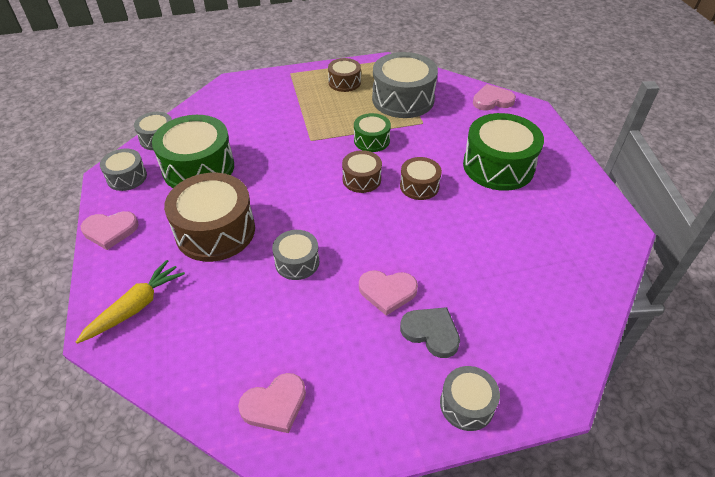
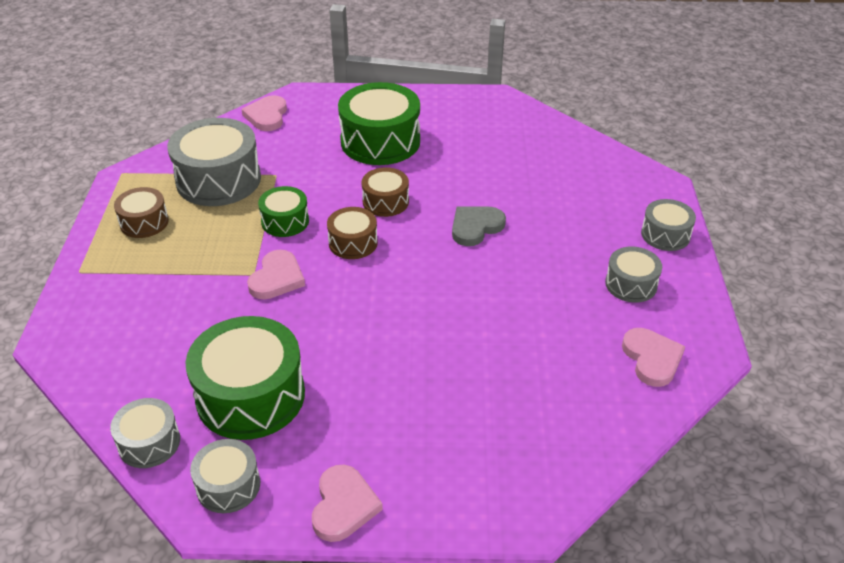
camera: 75 degrees left, 5 degrees down
(135, 307) = (497, 475): yellow carrot -> none
(215, 231) = (390, 386): brown drum -> none
(297, 262) = (468, 317): grey drum -> grey drum (631, 284)
(387, 292) = (531, 256): pink heart -> pink heart (277, 278)
(431, 332) = (587, 238): grey heart -> grey heart (475, 227)

